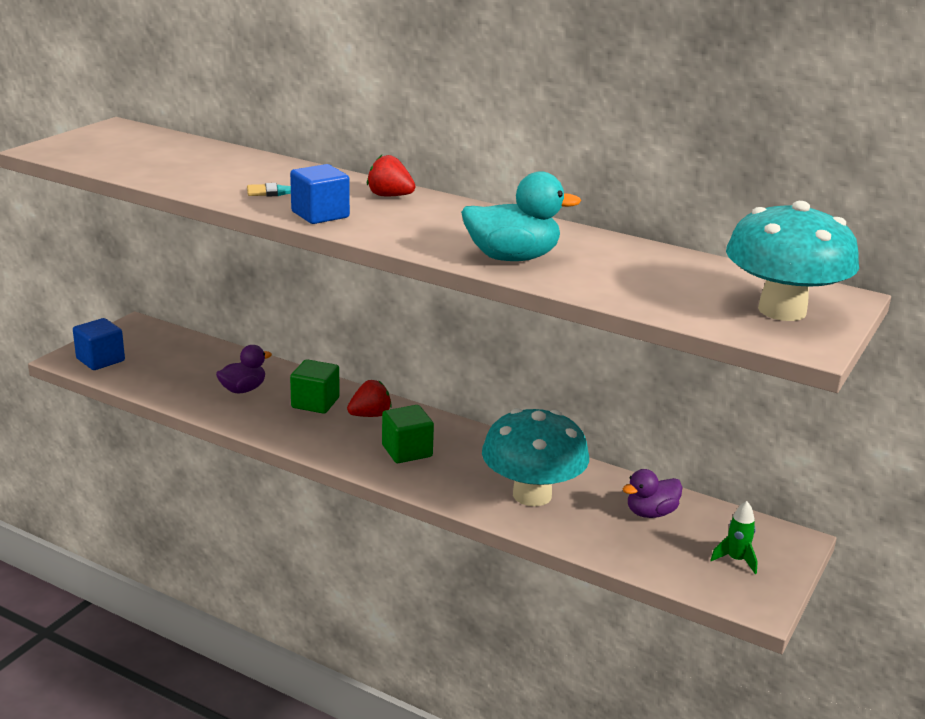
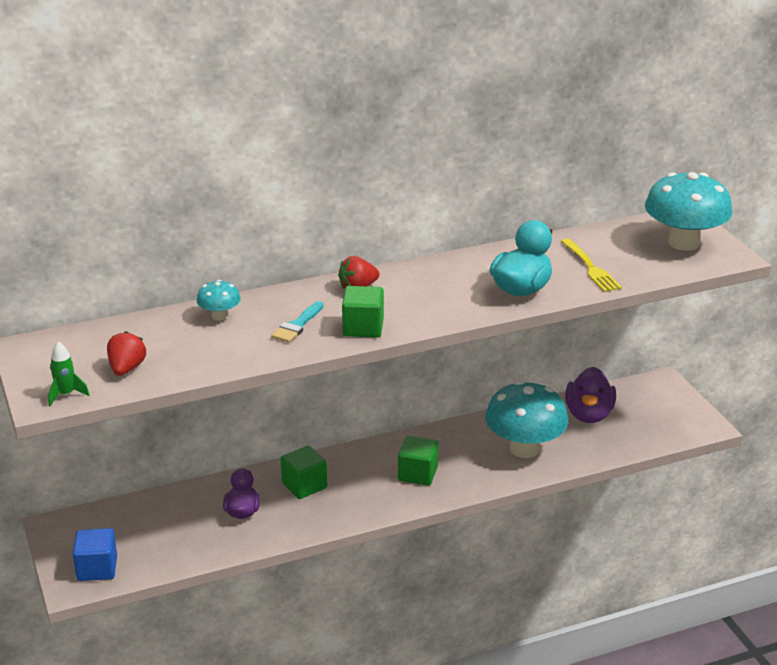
camera: 50 degrees left, 5 degrees up
(256, 165) = (219, 316): none -> turquoise mushroom
(320, 215) = (363, 328): blue cube -> green cube
(370, 415) = (351, 468): red strawberry -> red strawberry (126, 368)
(622, 277) = (590, 267): none -> yellow fork
(651, 513) = (588, 414): purple duck -> purple duck, size x1.53
(736, 560) = (662, 411): green rocket -> green rocket (66, 394)

